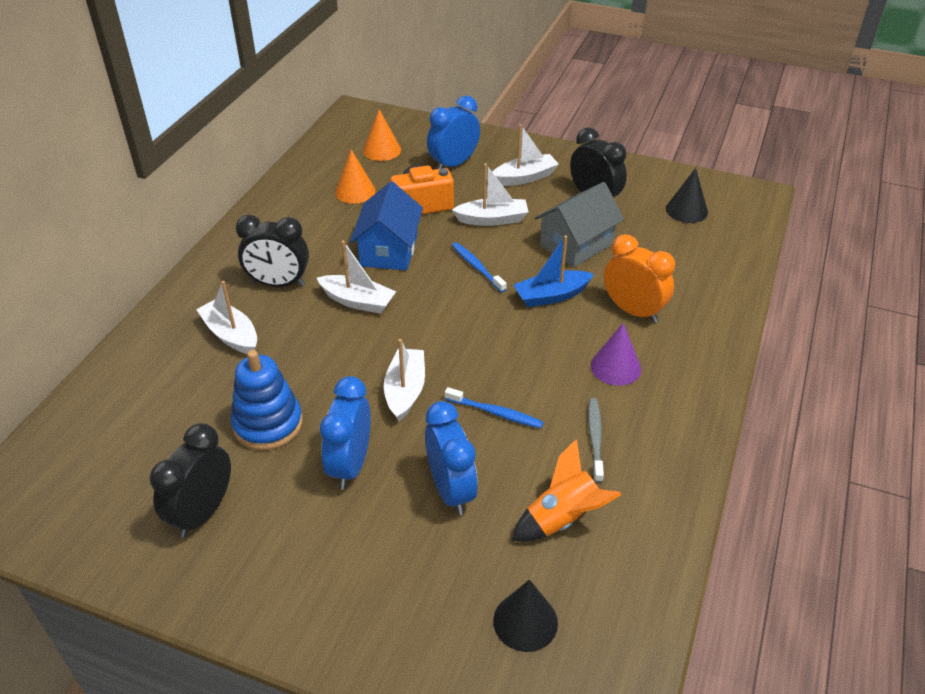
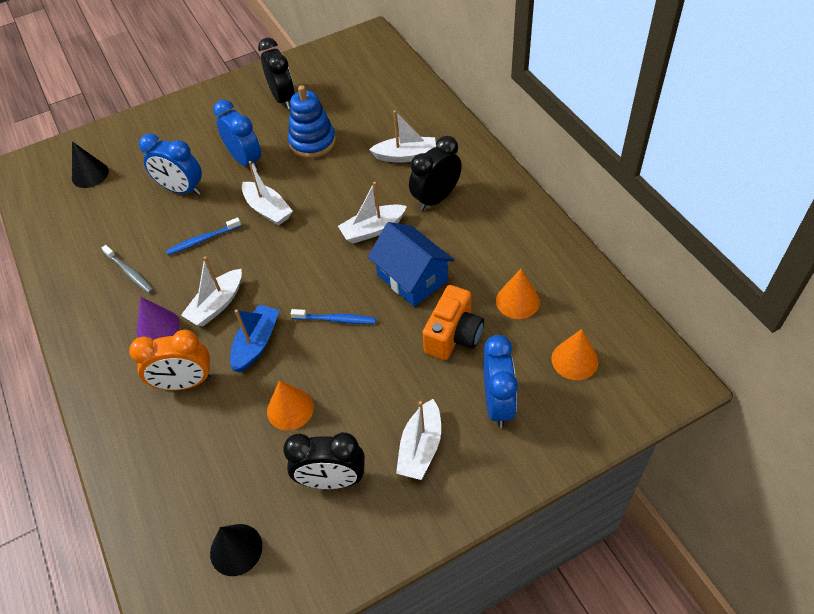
camera: 135 degrees right, 10 degrees up
(492, 219) = (383, 373): white boat -> white boat (217, 305)
(563, 519) = (110, 222): orange rocket -> none
(576, 244) = (290, 409): grey house -> orange cone

